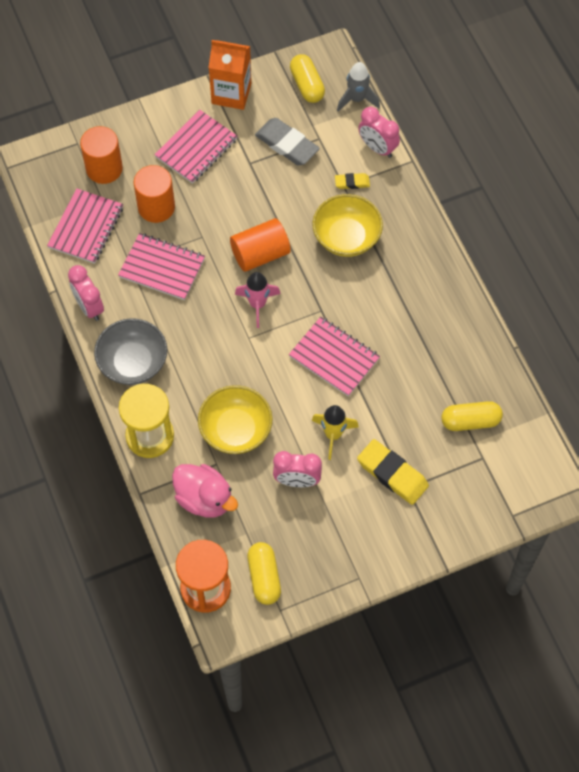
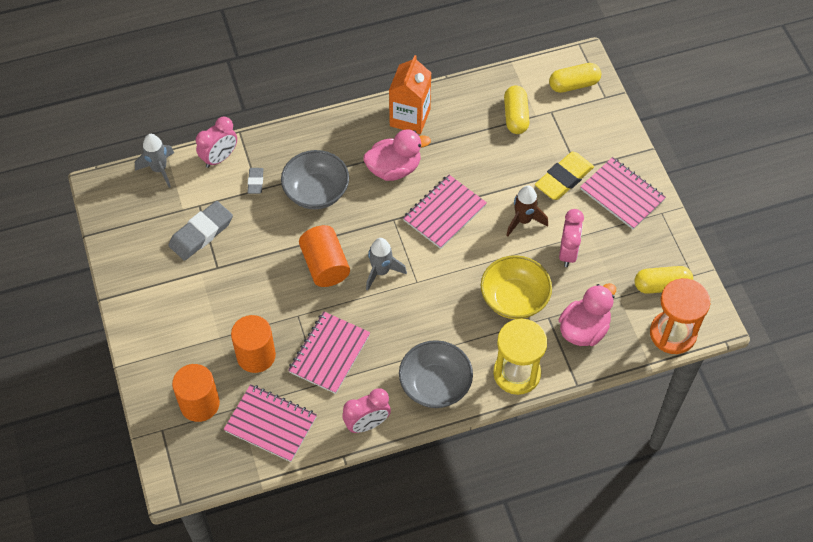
camera: 85 degrees left, 5 degrees down
(196, 148) = (190, 314): pink notebook -> pink notebook (622, 195)
(231, 93) = (128, 278): orange carton -> orange carton (410, 117)
(257, 304) = (381, 271): pink rocket -> grey rocket
(307, 85) = (133, 210): yellow capsule -> yellow capsule (574, 84)
(333, 435) = (523, 220): yellow rocket -> brown rocket
(346, 237) = (316, 192): yellow bowl -> grey bowl
(352, 182) = (255, 182): yellow eraser -> grey eraser
(384, 306) = (394, 168): none -> pink duck

